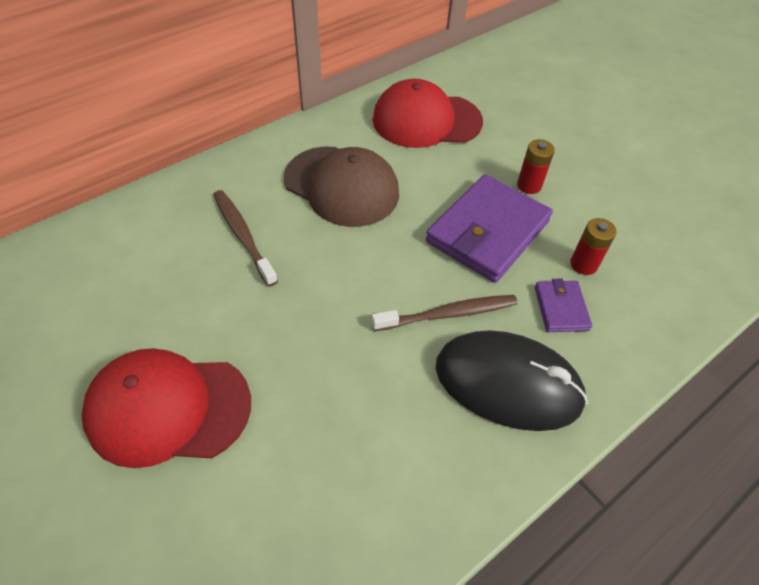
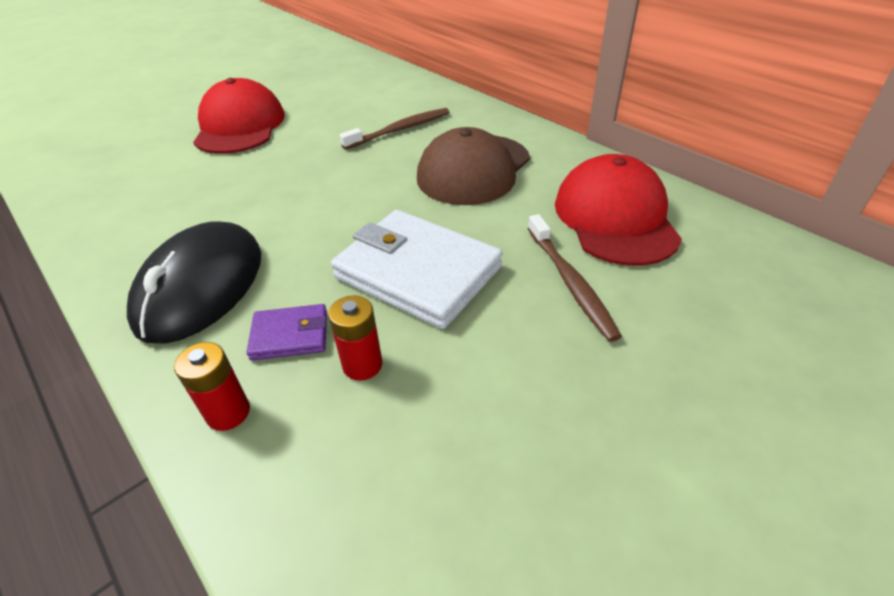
camera: 90 degrees right, 10 degrees down
(448, 314) = (297, 245): brown toothbrush -> brown toothbrush (570, 282)
(487, 231) = (418, 272): purple wallet -> white wallet
(529, 185) = (514, 313): red battery -> red battery (228, 412)

